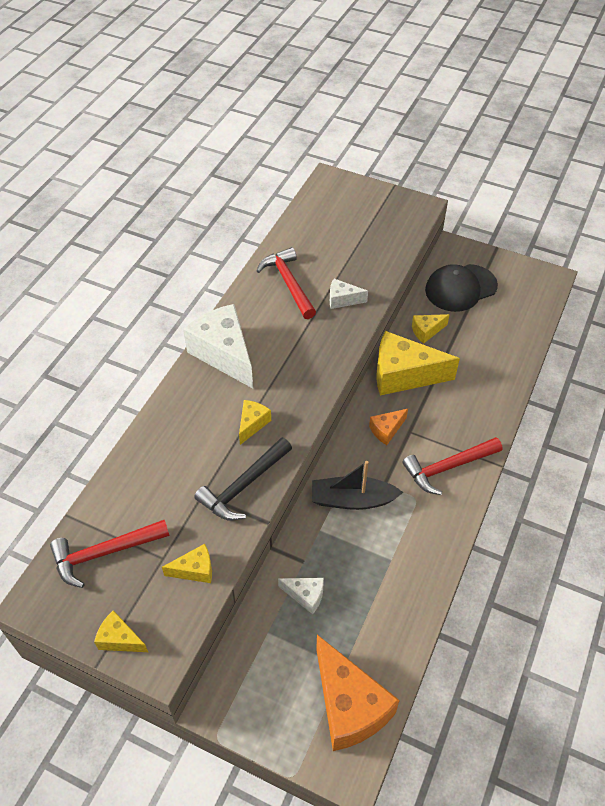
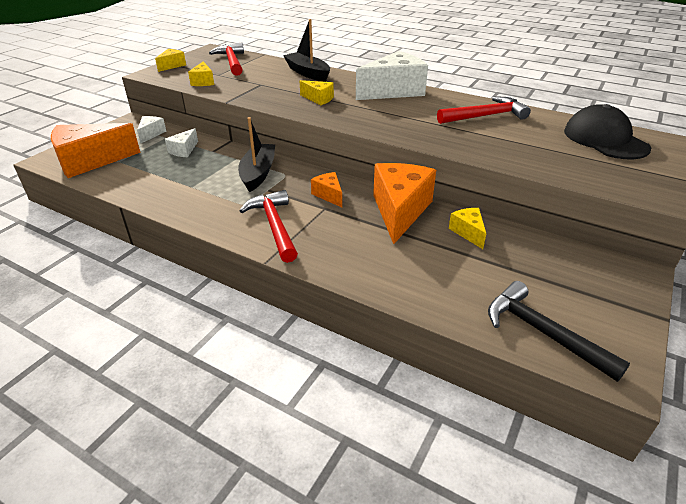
camera: 95 degrees right, 15 degrees down
(160, 446) = (307, 73): none -> black boat
(244, 486) = (262, 95): black hammer -> black hammer (543, 333)
(342, 300) = (468, 139): white cheese -> white cheese (151, 134)
(403, 375) = (400, 211): yellow cheese -> orange cheese
(460, 288) = (555, 268): black cap -> black cap (605, 139)

